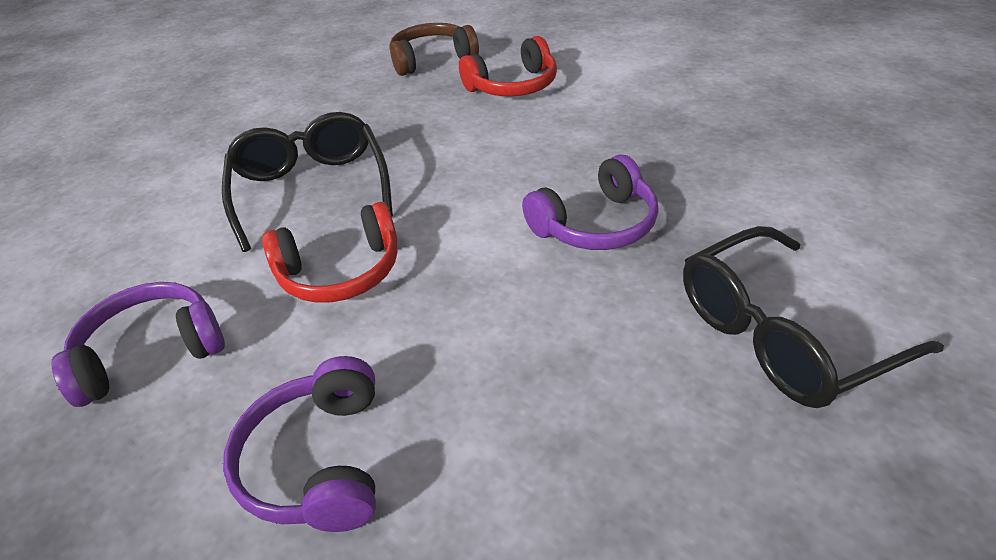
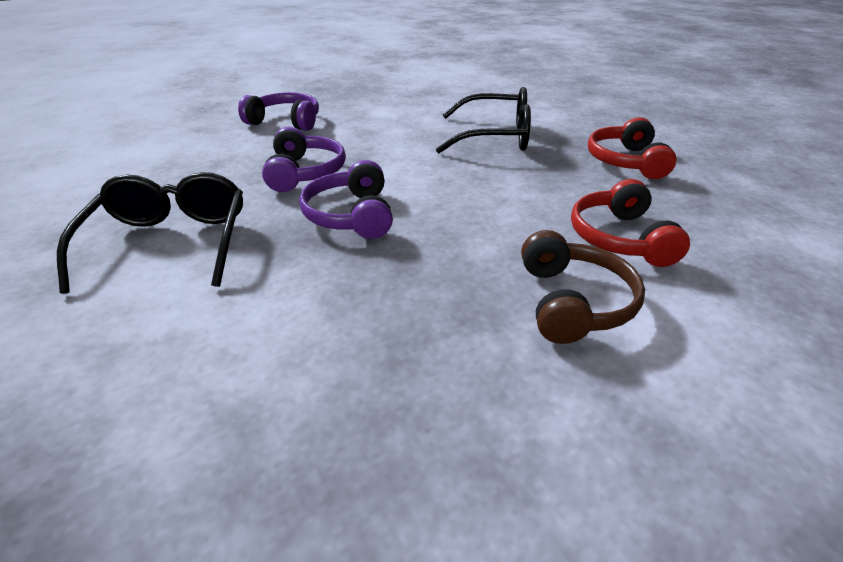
camera: 110 degrees right, 5 degrees down
(151, 352) = (389, 100): purple headphones -> purple headphones (305, 172)
(341, 272) = (400, 136): red headphones -> red headphones (626, 161)
(432, 60) = (713, 208): brown headphones -> brown headphones (573, 302)

